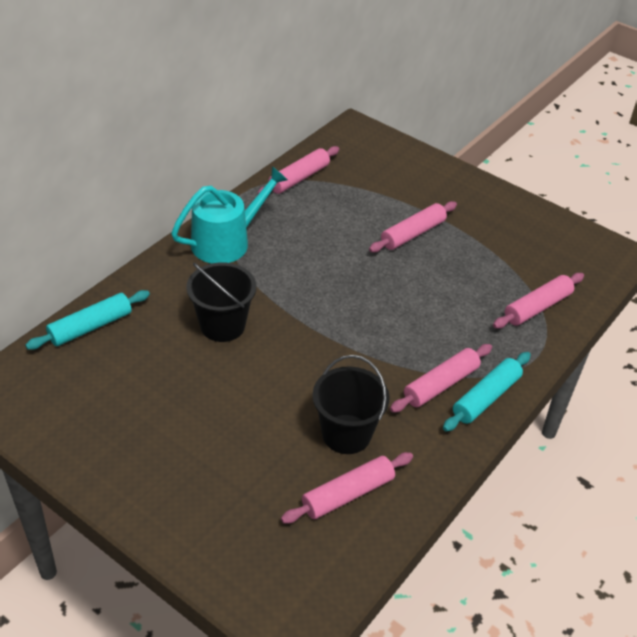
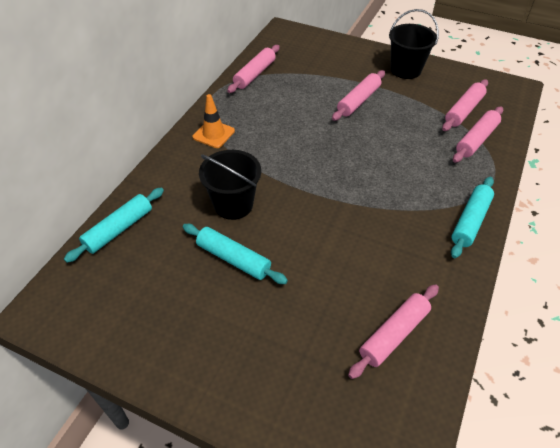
camera: 10 degrees left, 5 degrees up
(204, 382) = (234, 259): none -> turquoise rolling pin
(226, 241) = (213, 134): turquoise watering can -> orange traffic cone
(346, 434) = (371, 278): black bucket -> black bucket (405, 70)
(440, 384) = (430, 218): pink rolling pin -> pink rolling pin (463, 110)

